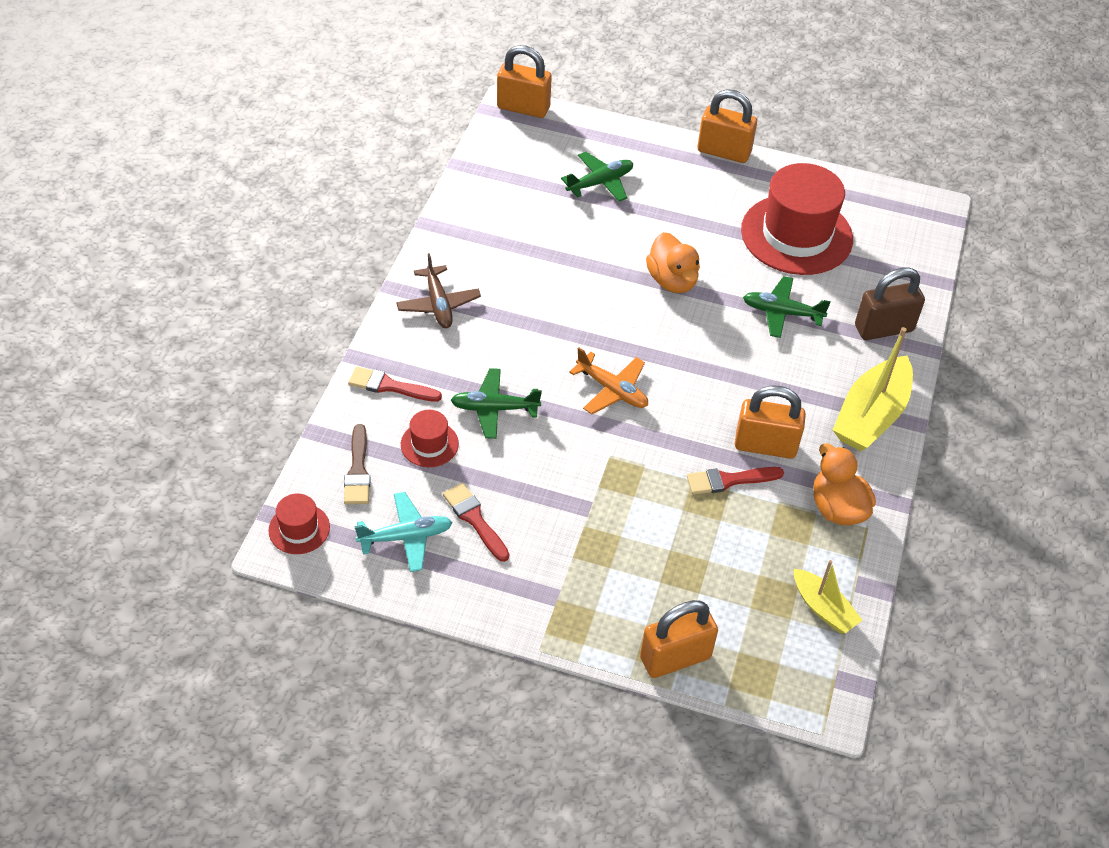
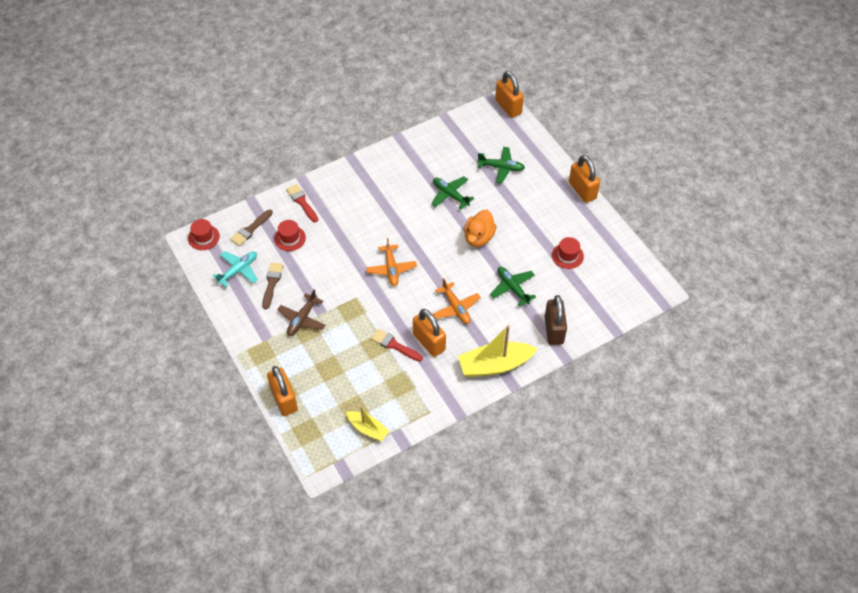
camera: 45 degrees right, 5 degrees up
(406, 537) = (238, 270): turquoise plane -> turquoise plane turned 75 degrees counterclockwise
(438, 304) = (362, 179): brown plane -> brown plane (302, 319)
(474, 519) = (272, 283): red brush -> brown brush
(494, 409) = (332, 242): green plane -> green plane (450, 195)
(675, 658) = (284, 399): orange padlock -> orange padlock turned 45 degrees clockwise
(746, 381) = (456, 307): none -> orange plane
(796, 235) = (567, 256): red hat -> red hat, size x0.45
(823, 608) = (368, 429): yellow boat -> yellow boat turned 60 degrees counterclockwise
(837, 508) = (427, 393): orange duck -> none
(884, 328) = (554, 330): brown padlock -> brown padlock turned 60 degrees clockwise

